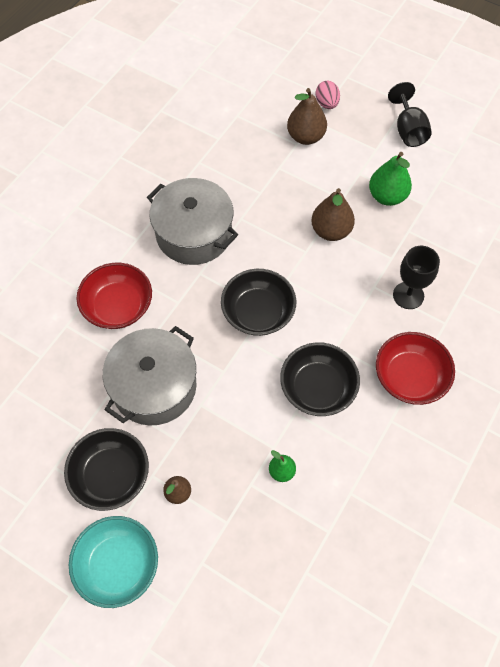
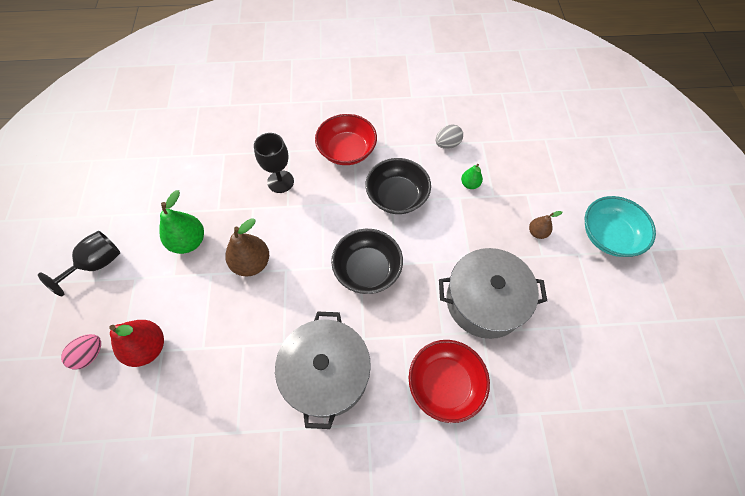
camera: 125 degrees left, 0 degrees up
(111, 475) = (567, 281): black bowl -> none
(305, 137) = (148, 347): brown pear -> red pear
(350, 489) = (447, 144): none -> grey egg

